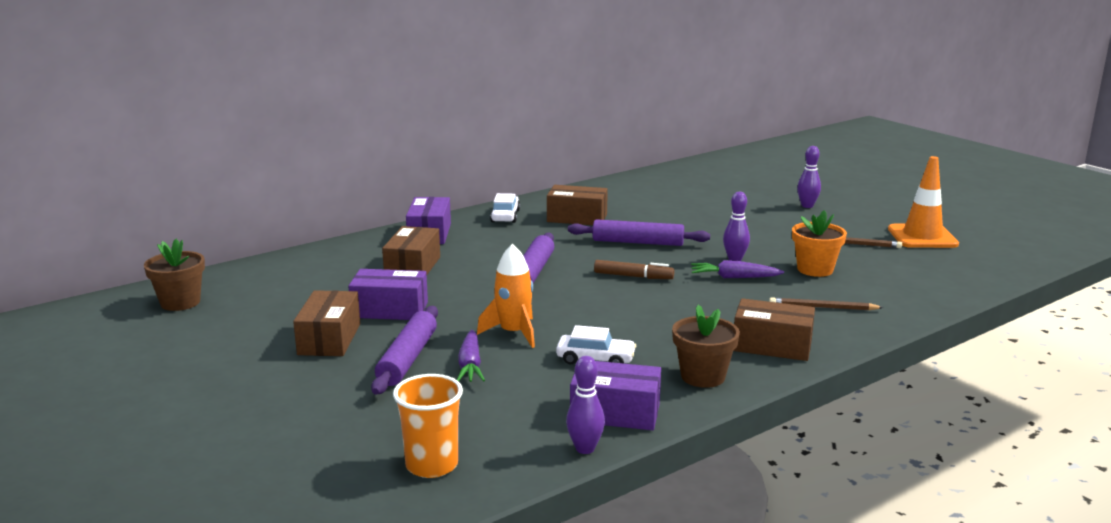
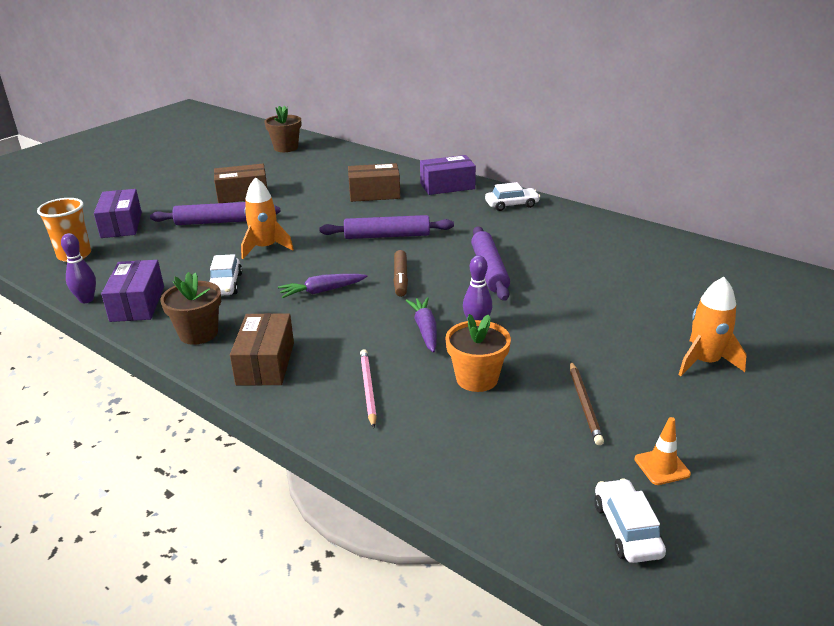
camera: 75 degrees right, 10 degrees up
(390, 310) = (294, 202): purple box -> purple box (121, 225)
(470, 365) = (209, 242): purple carrot -> purple carrot (322, 291)
(577, 218) = (533, 234): brown box -> none
(807, 206) = (704, 362): purple bowling pin -> orange rocket
(822, 307) = (368, 389): brown pencil -> pink pencil
(922, 237) = (662, 467): orange traffic cone -> orange traffic cone, size x0.50
(982, 255) = (626, 529): none -> white car

